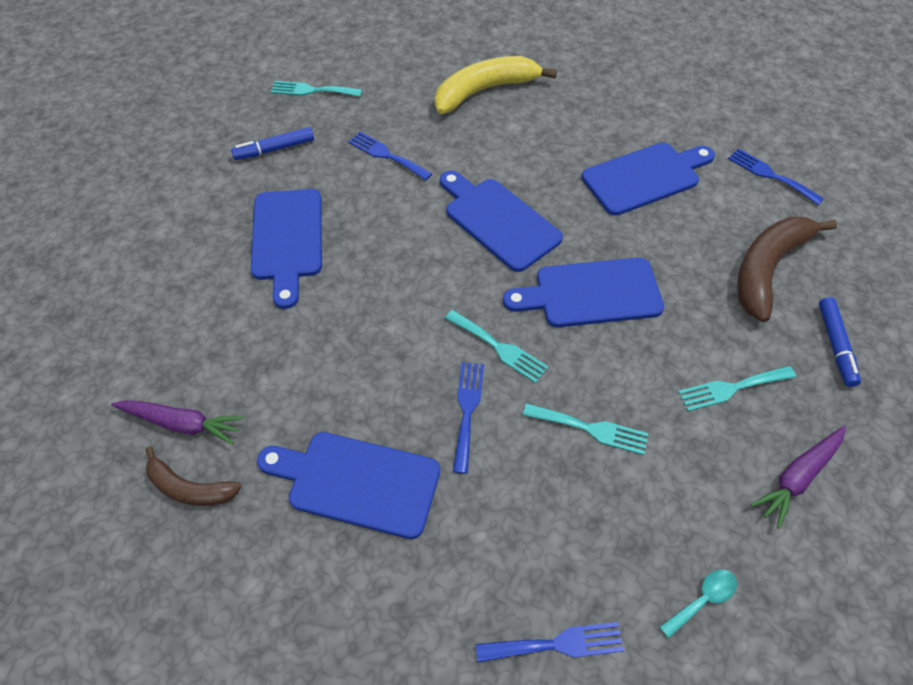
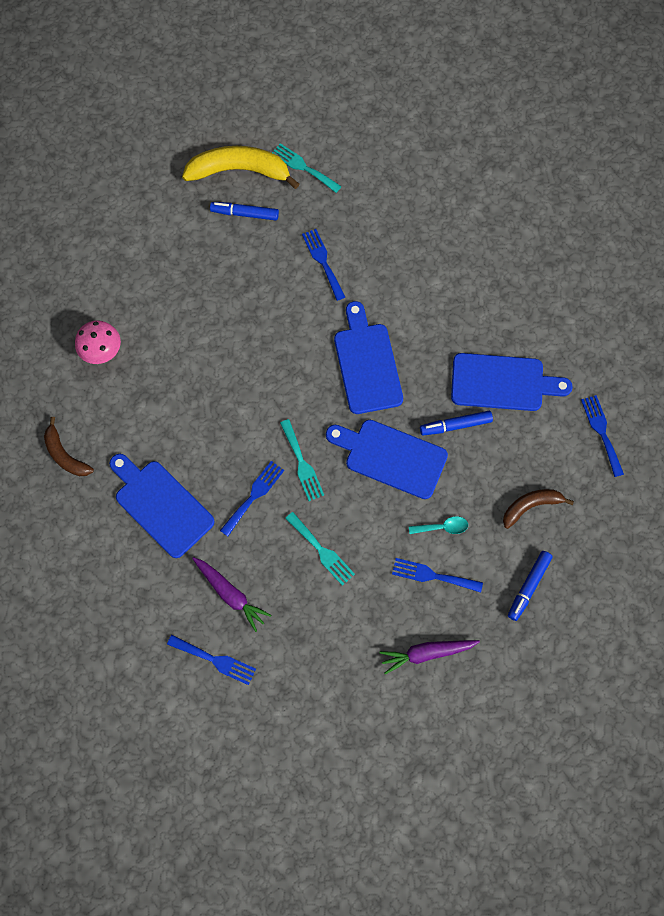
camera: 30 degrees right, 15 degrees up
(178, 346) = (102, 351): none -> pink mushroom
(182, 424) = (79, 409): purple carrot -> purple carrot (230, 594)
(287, 239) = (212, 302): blue cutting board -> none
(484, 91) = (437, 235): yellow banana -> yellow banana (239, 170)
(632, 233) = (455, 425): none -> blue marker
(702, 600) = (312, 685): turquoise spoon -> turquoise spoon (442, 527)
(731, 388) = (432, 575): turquoise fork -> blue fork
(767, 269) = (530, 506): brown banana -> brown banana, size x0.58

